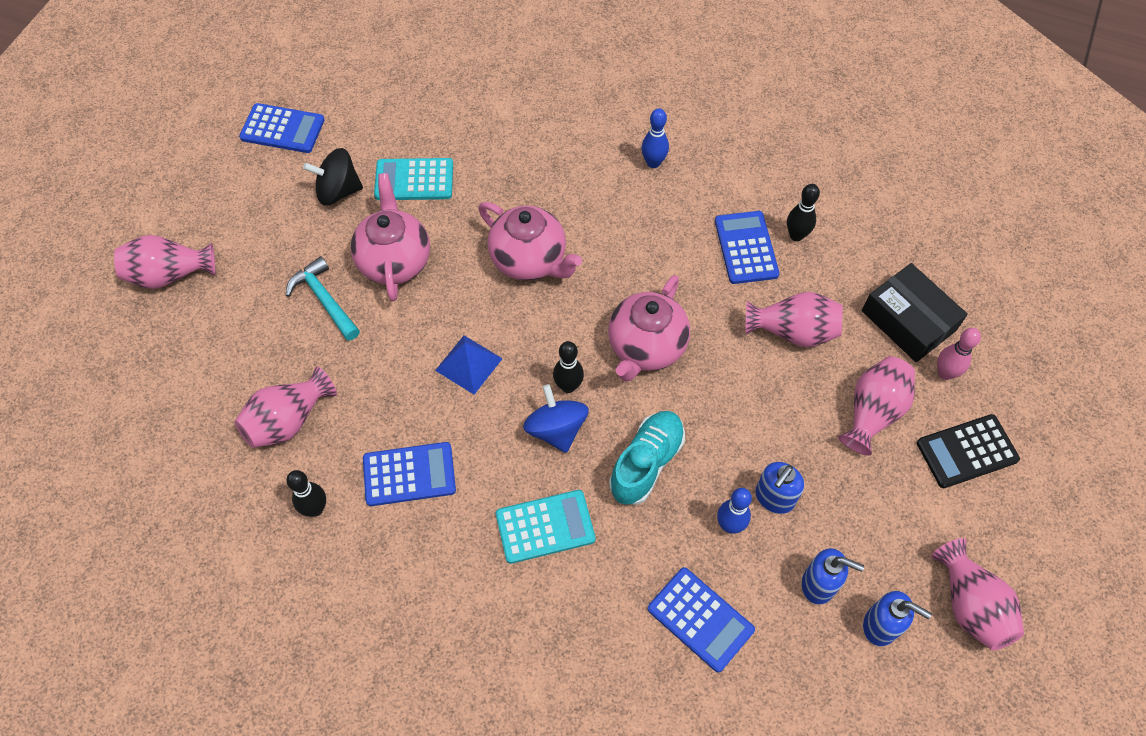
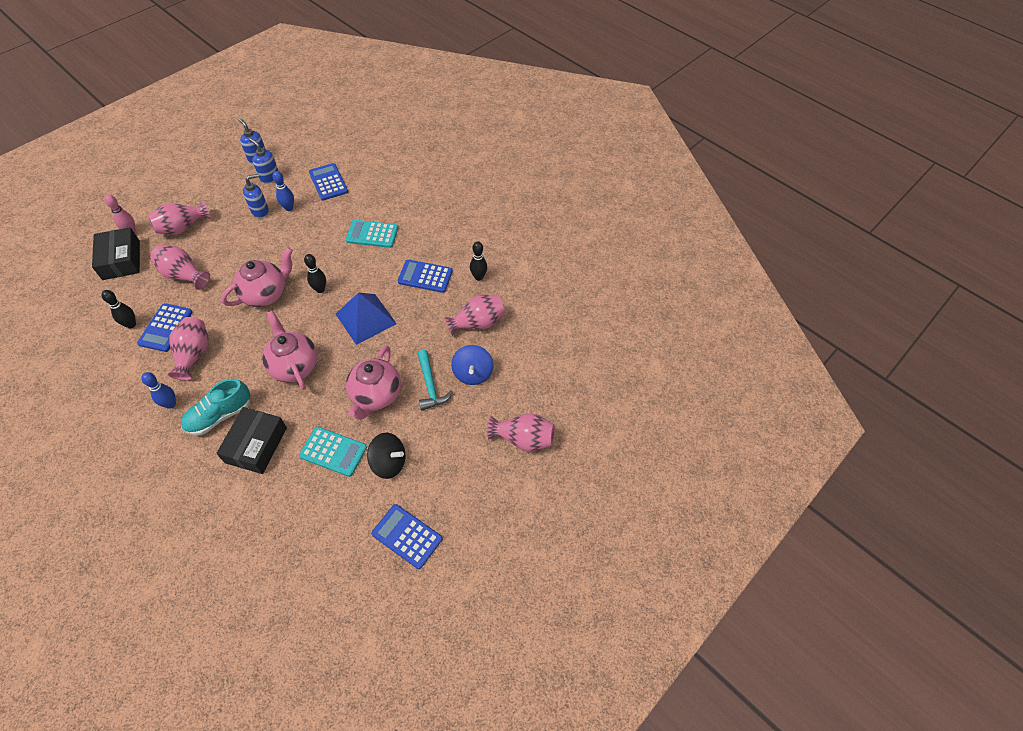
camera: 160 degrees left, 5 degrees down
(468, 364) = (366, 318): blue pyramid -> blue pyramid, size x1.53
(513, 156) = (256, 445): none -> black box
(556, 429) = (340, 272): blue spinning top -> blue spinning top (472, 373)
(646, 463) = (307, 243): turquoise shoe -> turquoise shoe (219, 415)
(967, 451) = (158, 199): black calculator -> none
(969, 605) = (216, 153): pink vase -> pink vase (194, 355)

